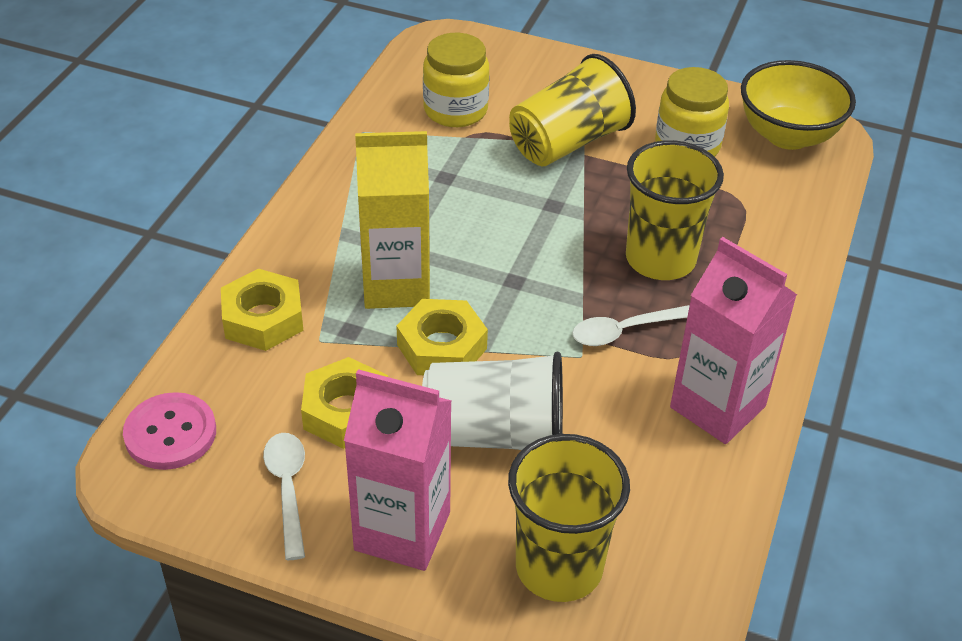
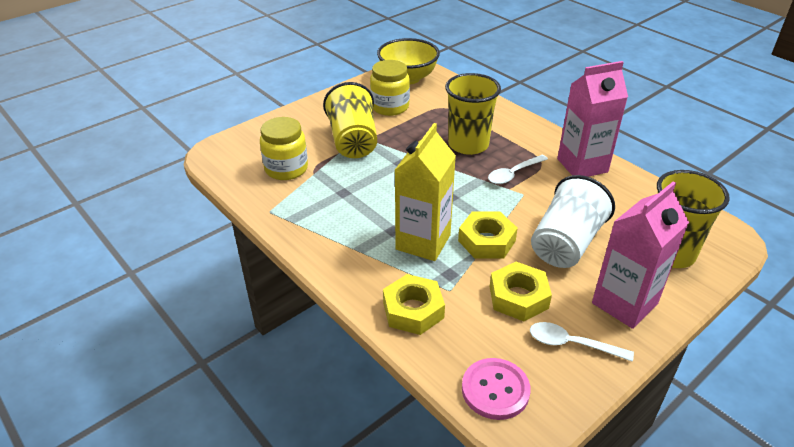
camera: 60 degrees left, 5 degrees down
(624, 331) = (513, 174): white spoon -> white spoon turned 45 degrees clockwise

